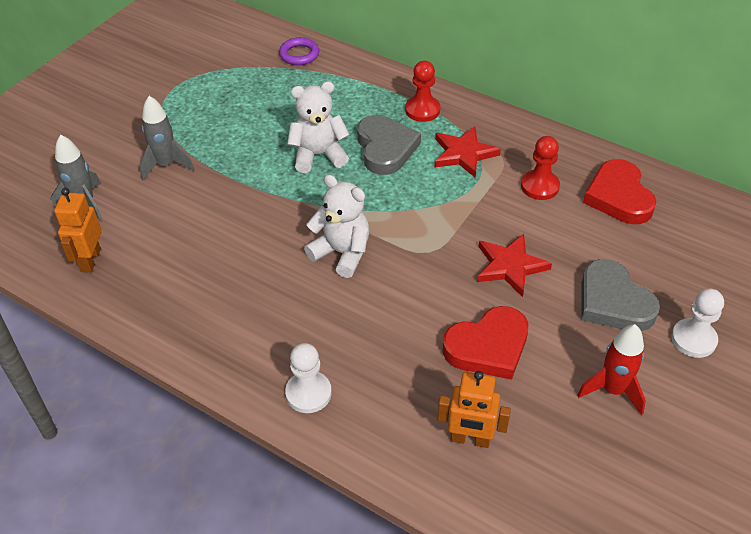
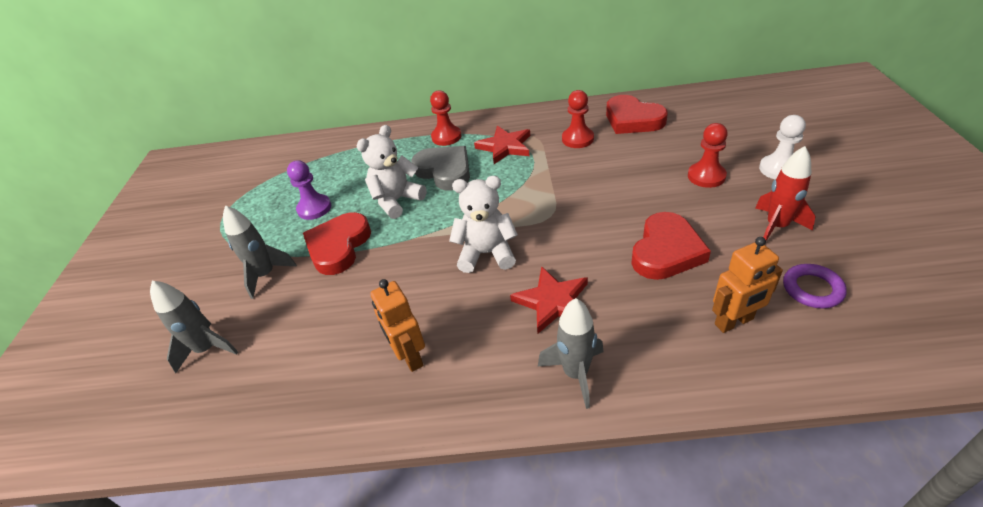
camera: 30 degrees left, 5 degrees down
(90, 260) = (255, 394): orange robot -> orange robot (409, 356)
(237, 172) = (338, 246): none -> red heart
(248, 122) = (314, 208): none -> purple pawn
(299, 54) = (314, 148): purple ring -> purple ring (812, 289)
(308, 393) = (575, 373): white pawn -> grey rocket
(510, 266) = (617, 193): red star -> red star (553, 302)
(613, 302) = (706, 176): grey heart -> red pawn

